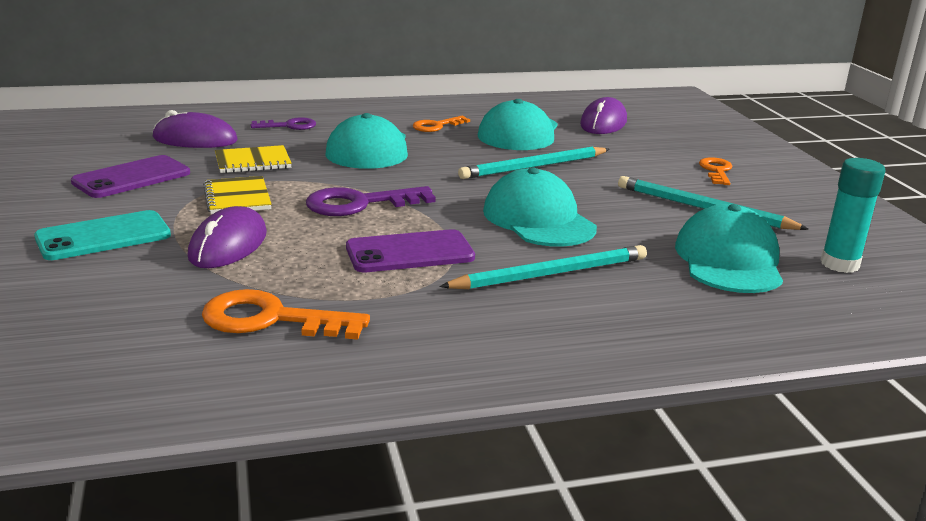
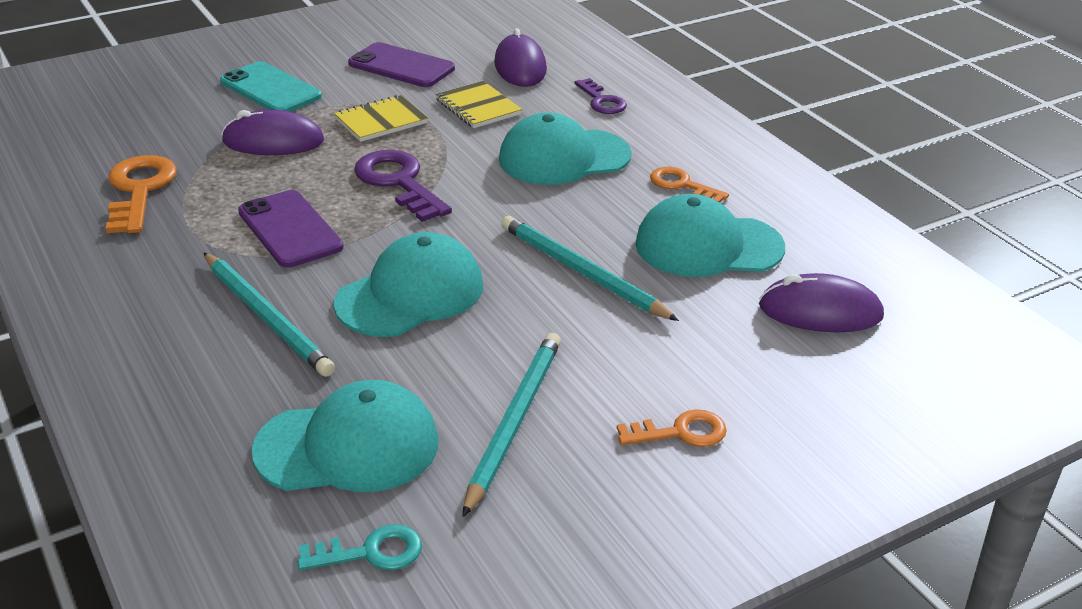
camera: 75 degrees right, 10 degrees up
(839, 264) = (371, 552): turquoise glue stick -> turquoise key

